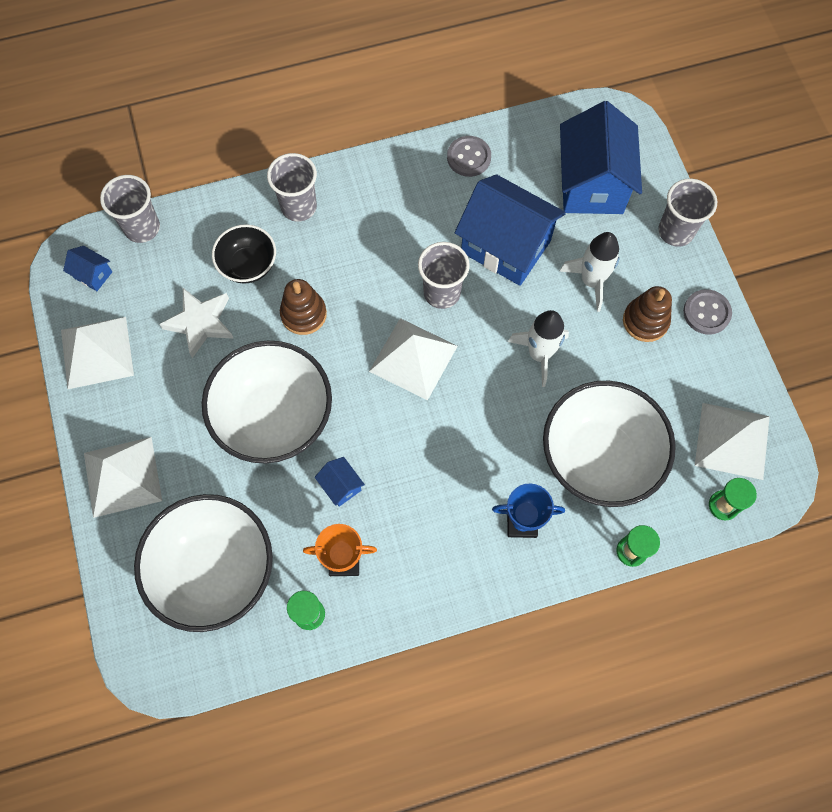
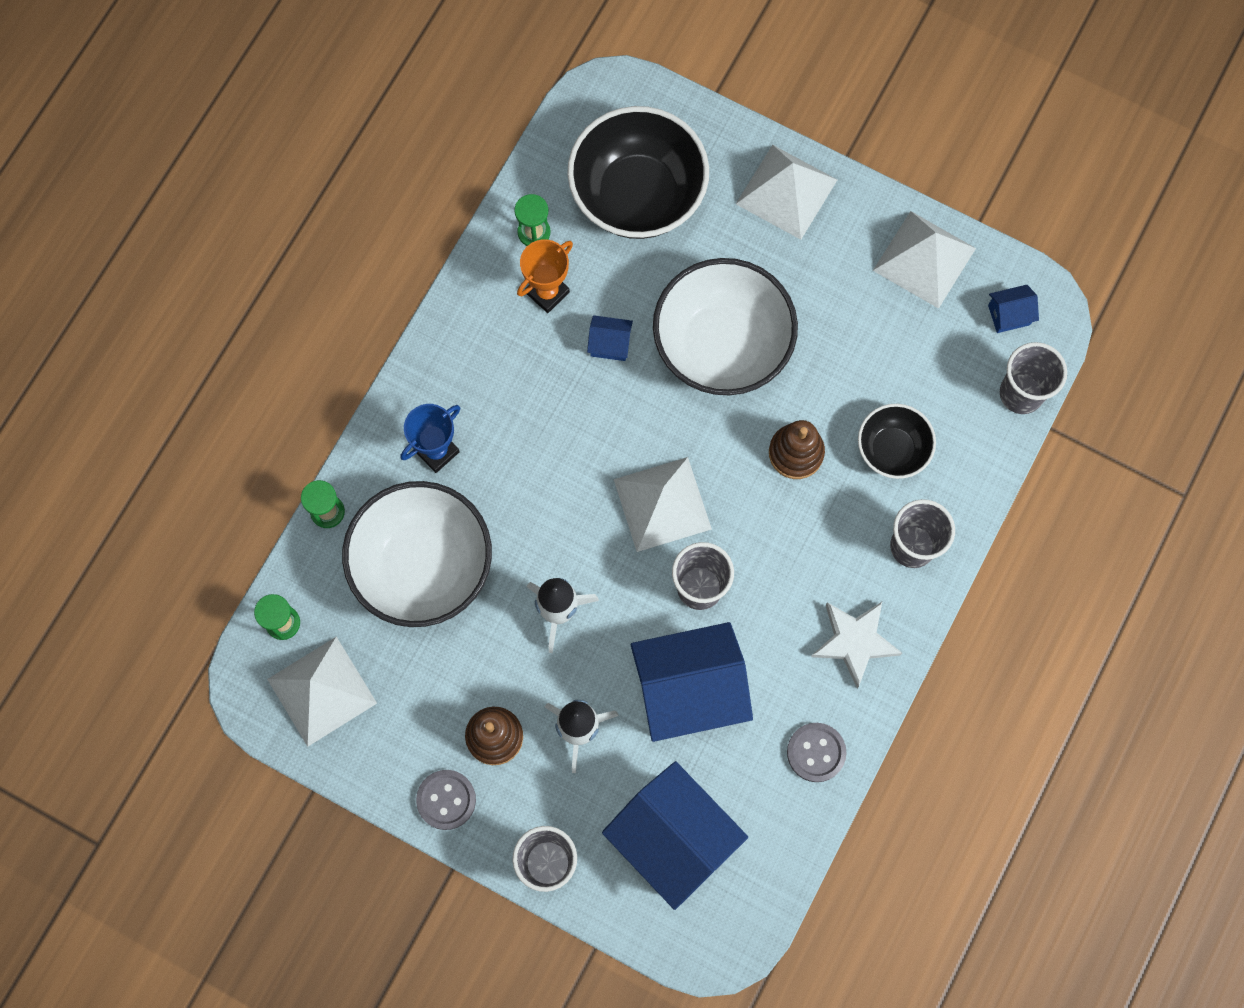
camera: 135 degrees right, 5 degrees up
(200, 323) = (872, 362): white star -> white star (854, 641)
(215, 570) = (637, 195): white bowl -> black bowl

